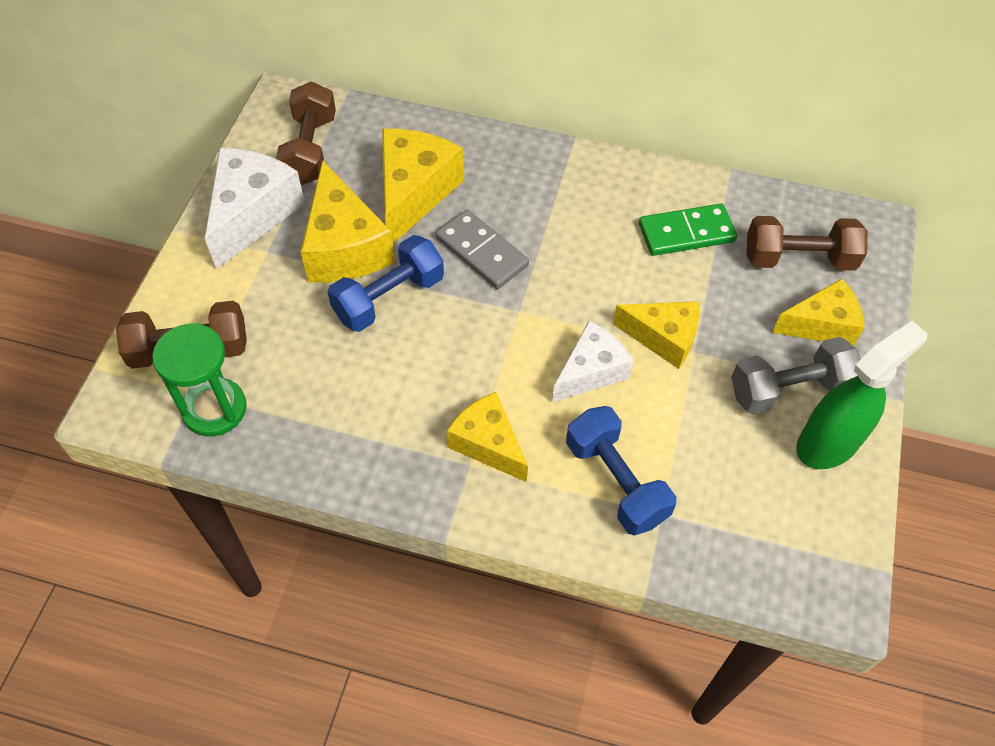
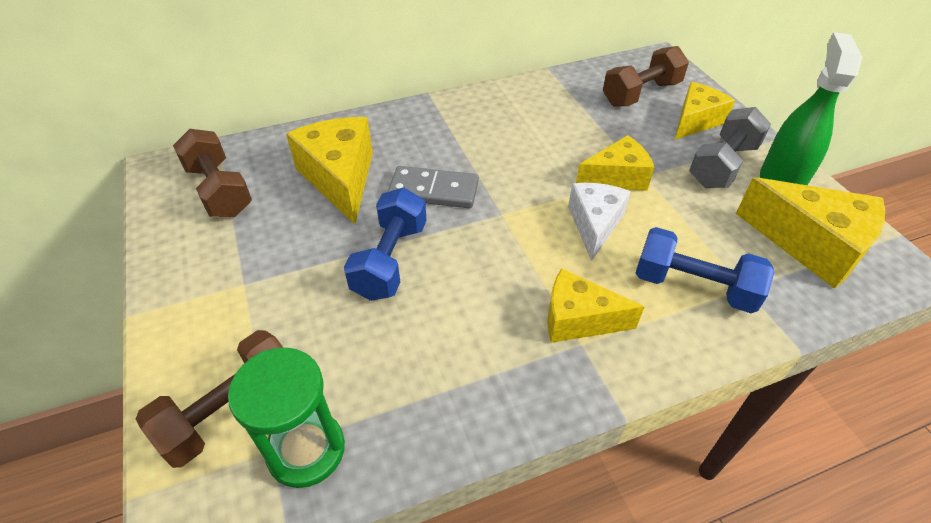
camera: 35 degrees left, 10 degrees down
(252, 214) = (203, 262): white cheese -> none
(344, 247) = (315, 244): yellow cheese -> yellow cheese (811, 245)
(686, 233) = (560, 112): green domino -> none

